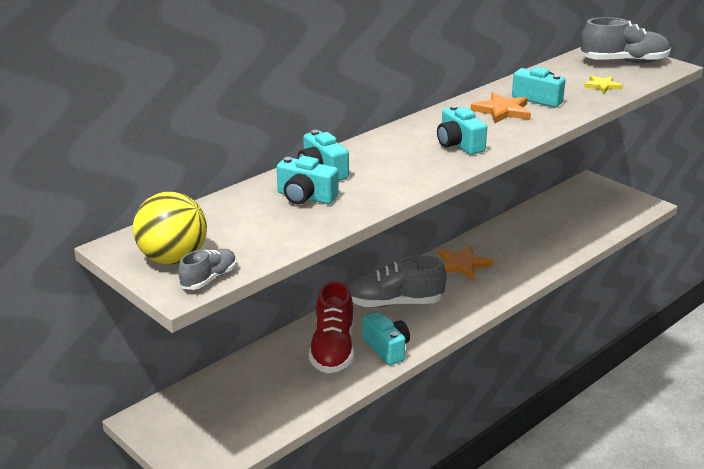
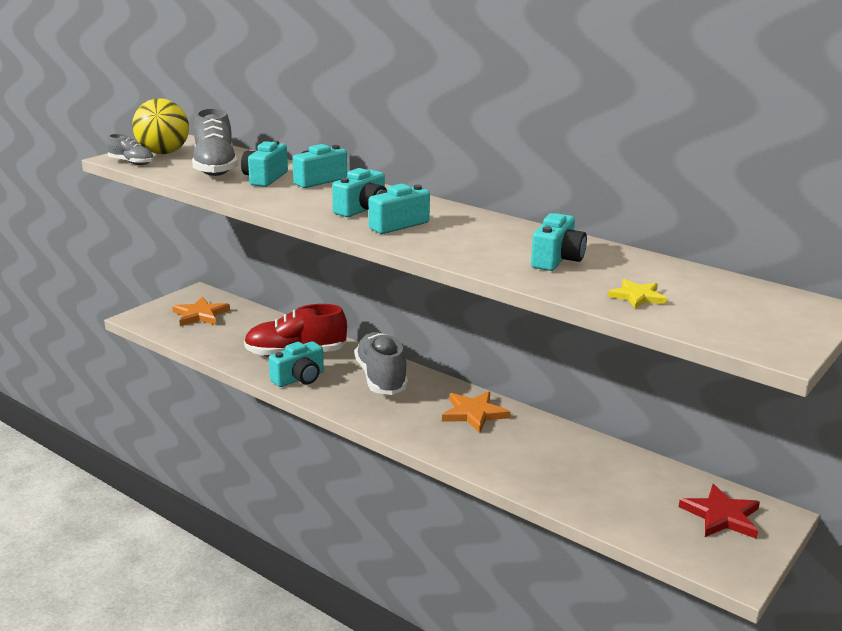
camera: 80 degrees right, 5 degrees down
(417, 155) = (363, 209): none -> turquoise camera
(502, 111) = (504, 242): orange star -> orange star (200, 315)
(592, 197) = (721, 516): none -> red star
(623, 62) = (759, 315): grey shoe -> grey shoe (215, 168)

